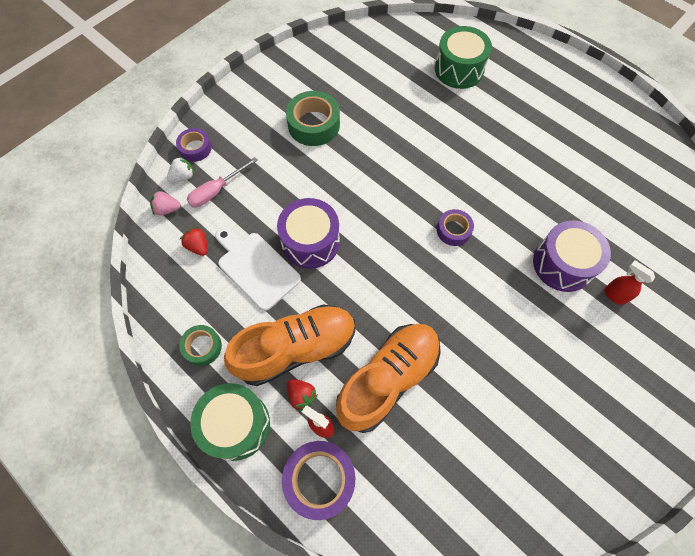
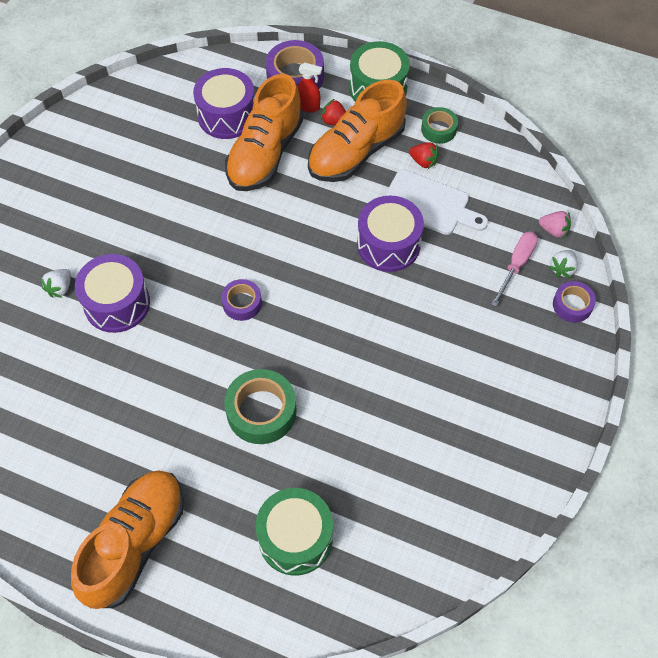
camera: 160 degrees right, 5 degrees down
(167, 209) = (553, 230): pink strawberry -> pink strawberry turned 45 degrees clockwise
(198, 246) = (497, 206): red strawberry -> red strawberry (423, 161)
(314, 124) = (453, 381): green tape -> green tape (261, 411)
(415, 447) = (227, 115): none -> purple drum
(565, 95) = (135, 543): none -> orange shoe
(614, 295) = (60, 288): red spray bottle -> white strawberry

